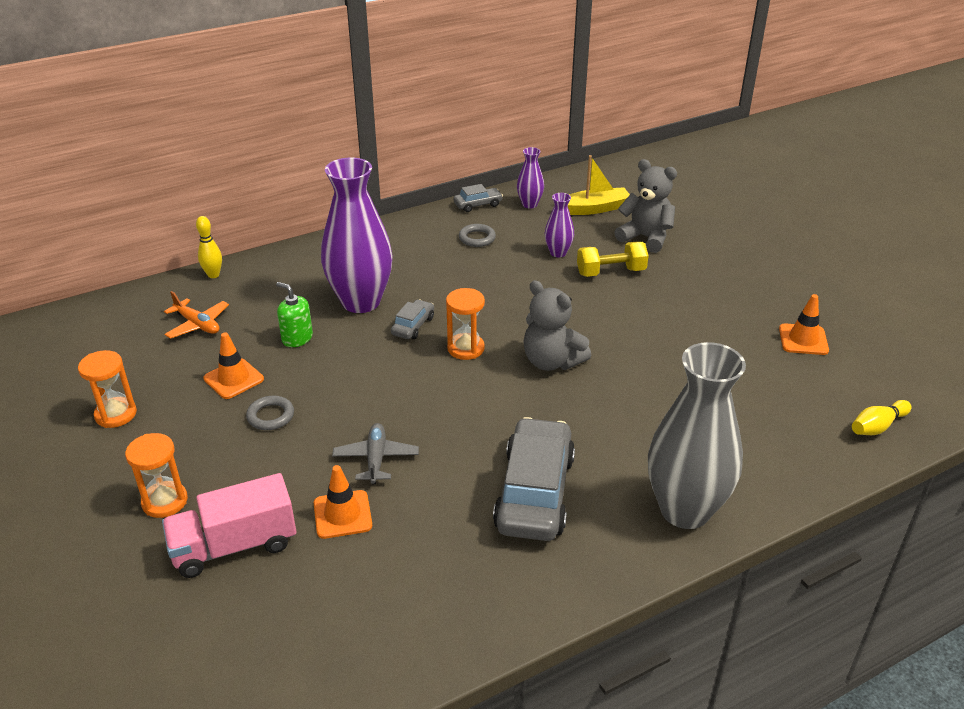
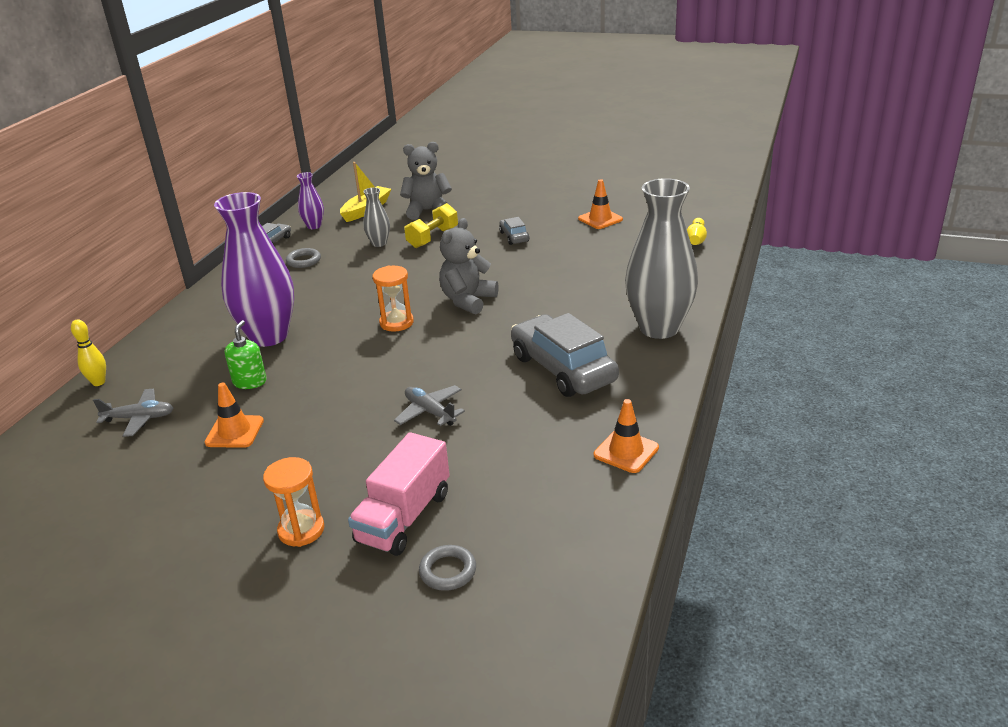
camera: 40 degrees left, 5 degrees down
(116, 414) = (158, 510): orange hourglass -> none
(197, 324) = (139, 418): orange plane -> grey plane
(270, 416) = (306, 435): grey ring -> grey ring (448, 571)
(297, 338) = (250, 382): green soap dispenser -> green soap dispenser turned 105 degrees clockwise
(342, 514) = (456, 453): orange traffic cone -> orange traffic cone (626, 451)
(413, 326) = (335, 330): grey car -> grey car (514, 237)
(551, 361) = (468, 300): grey teddy bear -> grey teddy bear turned 120 degrees clockwise
(558, 253) = (379, 243): purple vase -> grey vase

